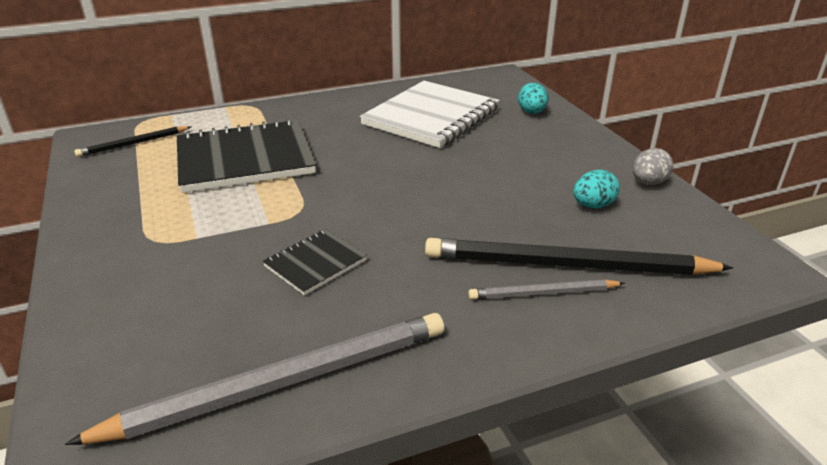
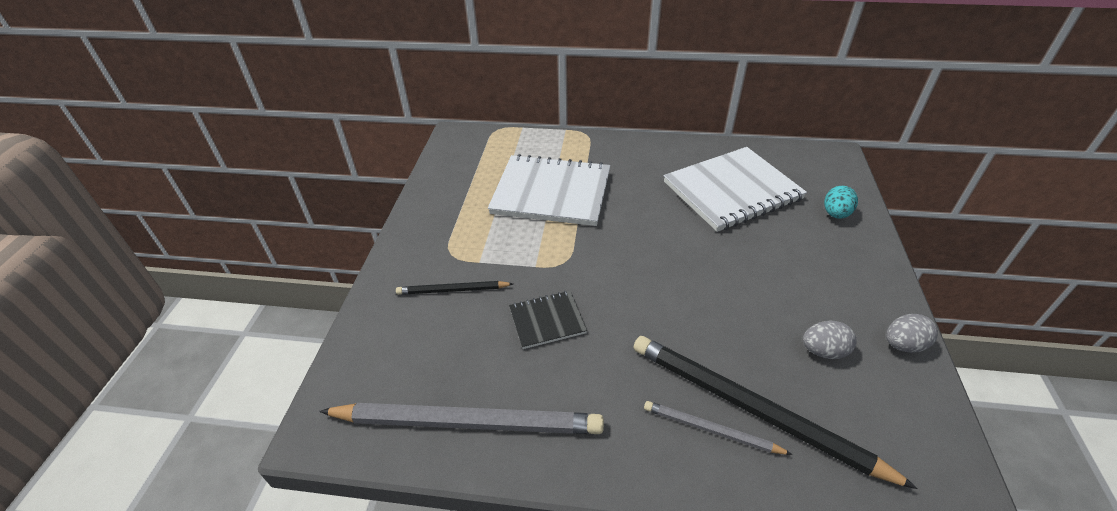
camera: 30 degrees right, 10 degrees up
(133, 144) = (481, 151): black pencil -> black pencil (452, 290)
(245, 159) = (551, 192): black notebook -> white notebook
(592, 205) = (823, 351): turquoise egg -> grey egg

